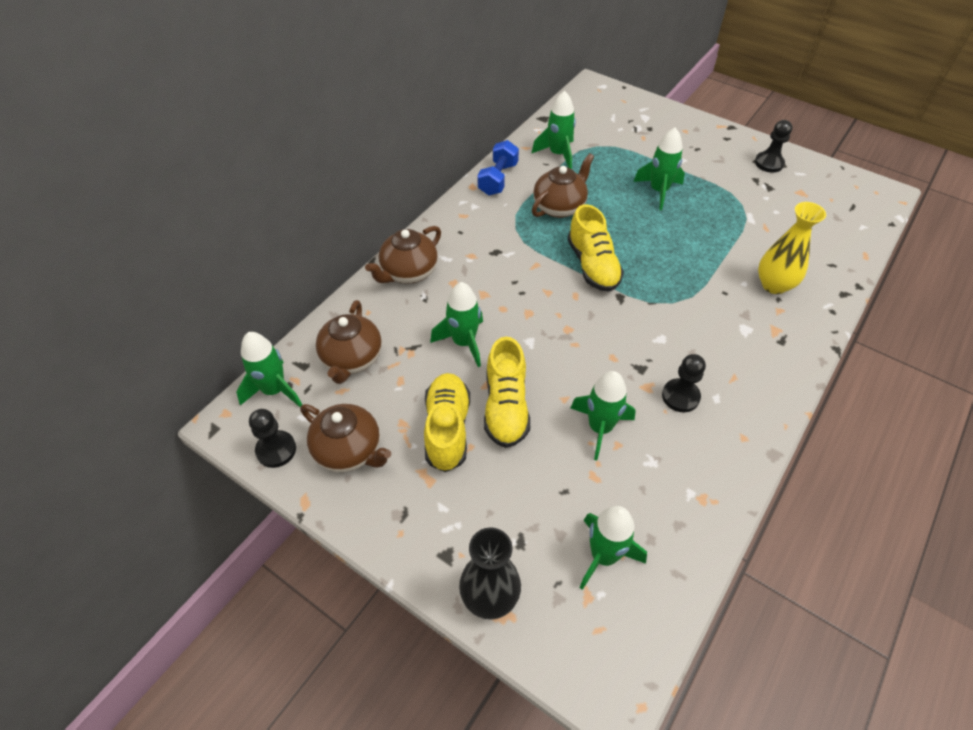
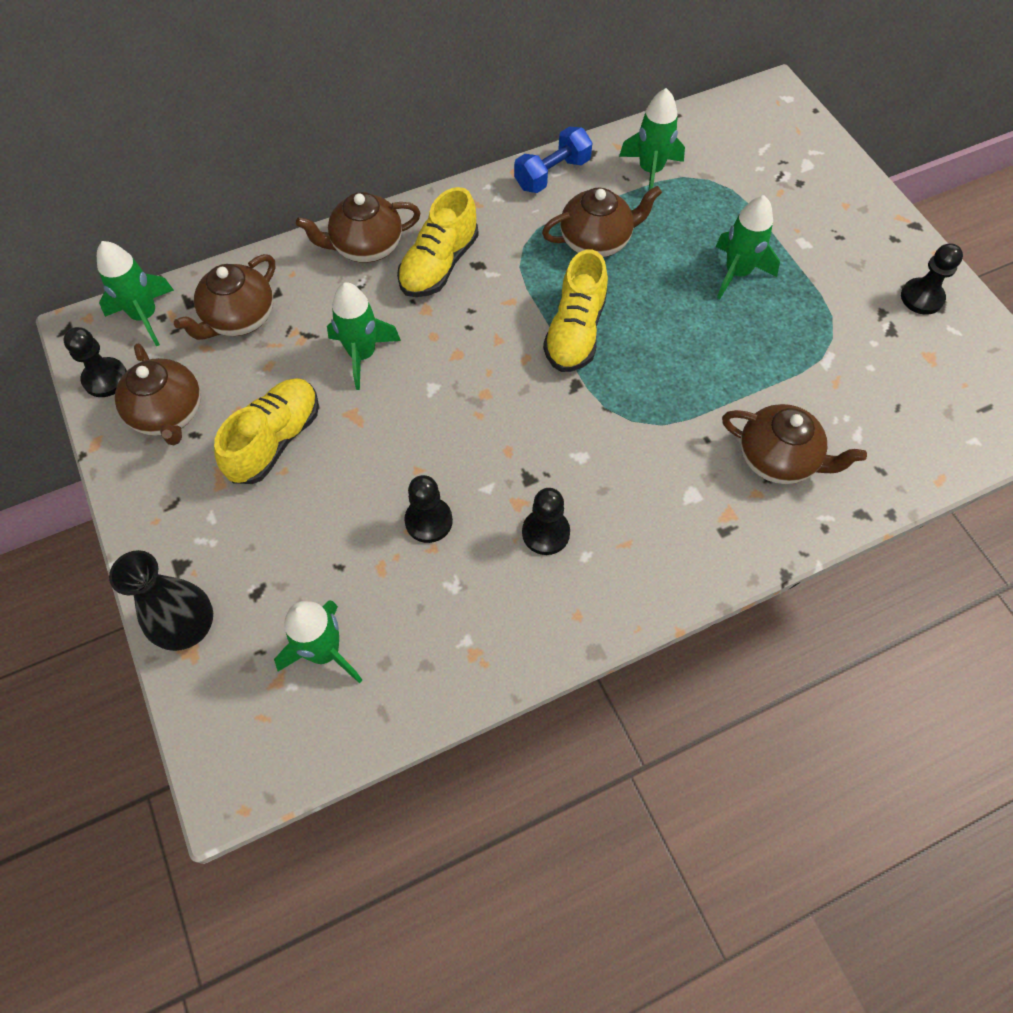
camera: 30 degrees right, 10 degrees up
(506, 407) = (350, 447): yellow shoe -> yellow shoe (439, 265)
(600, 428) = (428, 521): green rocket -> black pawn
(774, 285) = (778, 459): yellow vase -> brown teapot

